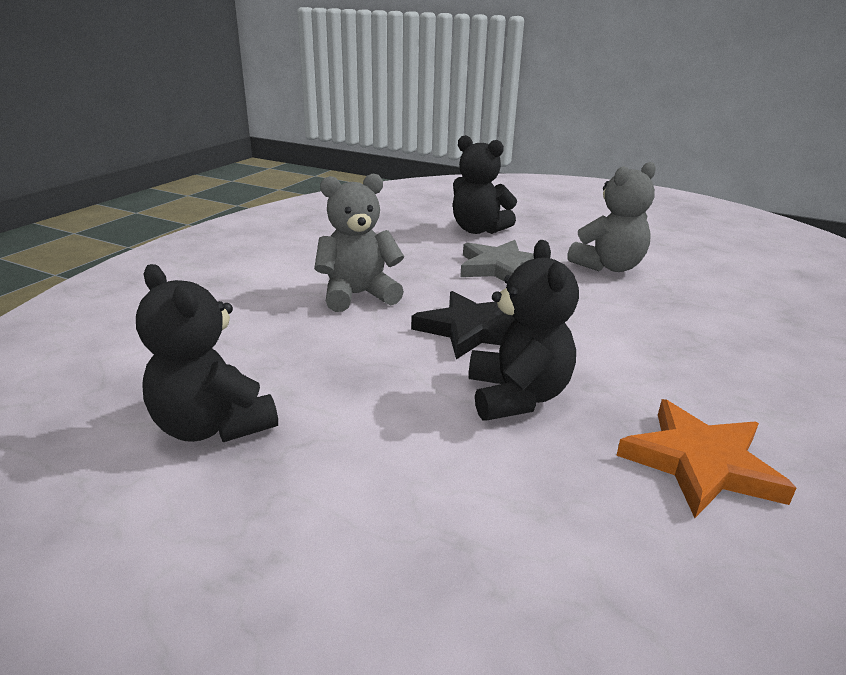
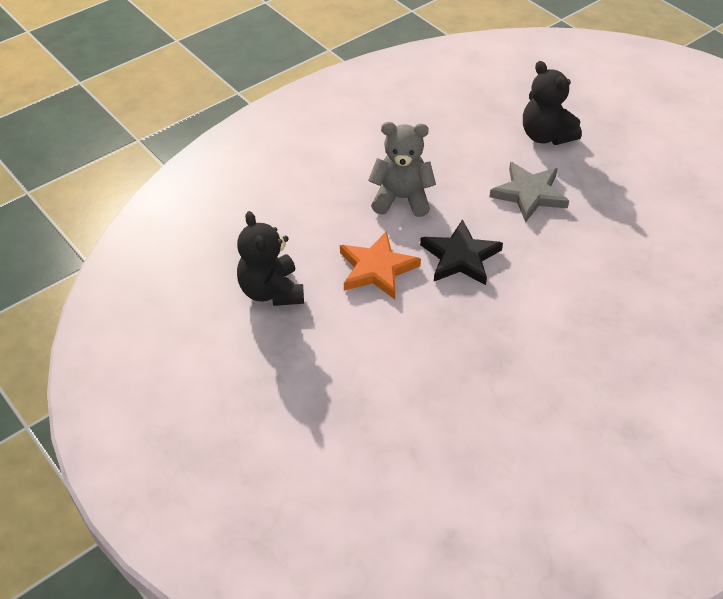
camera: 25 degrees right, 20 degrees up
(517, 396) = (451, 323): black teddy bear -> none
(608, 267) = (622, 216): grey teddy bear -> none
(700, 463) = (522, 401): orange star -> orange star (377, 269)

